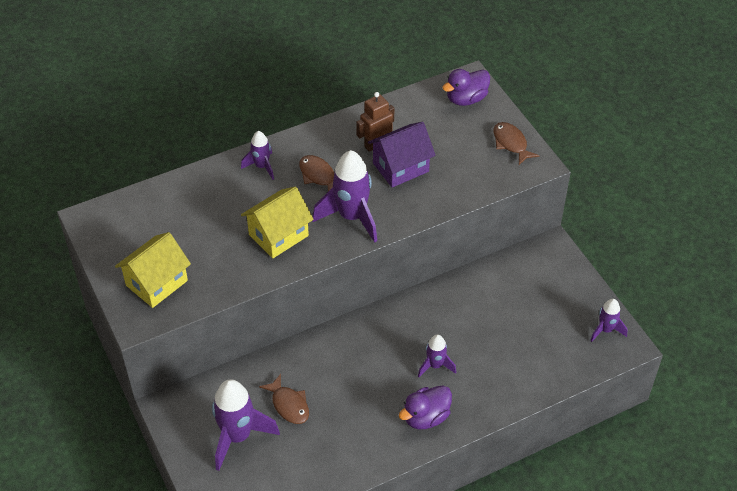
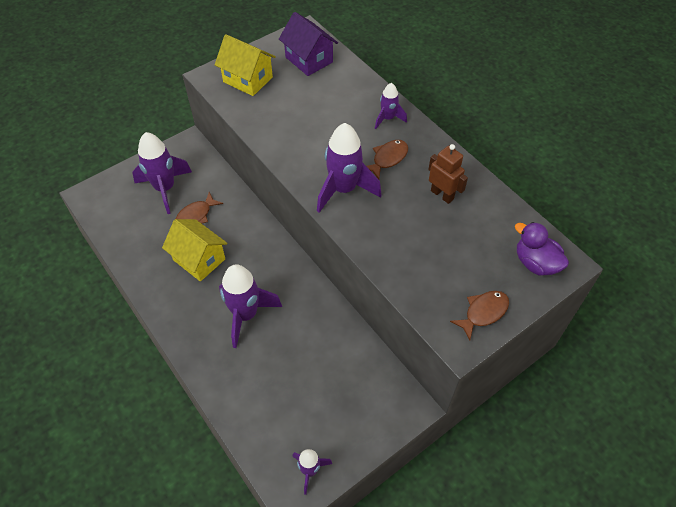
camera: 80 degrees right, 5 degrees up
(278, 235) = (311, 142): yellow house -> yellow house (199, 259)
(400, 167) = (417, 218): purple house -> purple house (309, 60)
(426, 417) = (190, 314): purple duck -> none
(435, 365) = (246, 315): purple rocket -> purple rocket, size x1.82

